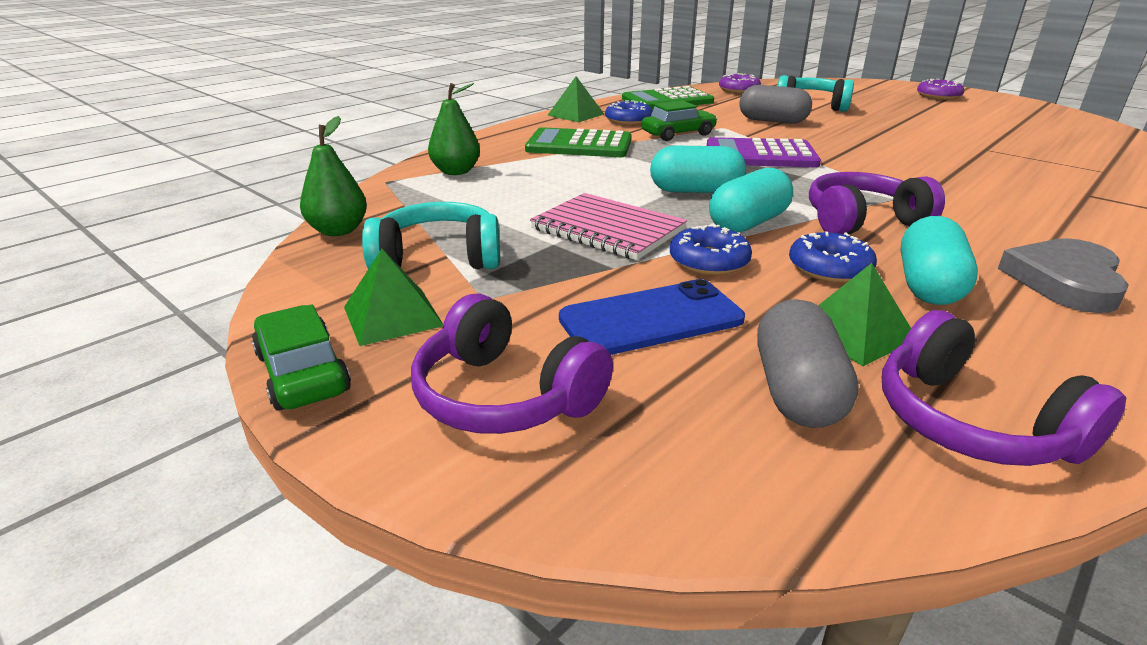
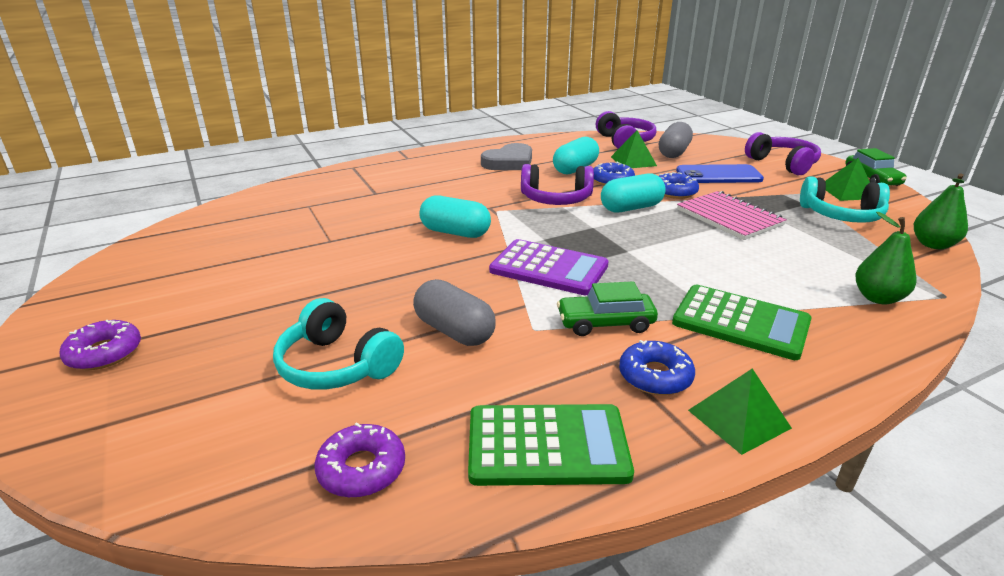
camera: 160 degrees left, 0 degrees up
(695, 191) = (647, 237): turquoise capsule -> turquoise capsule (455, 232)

